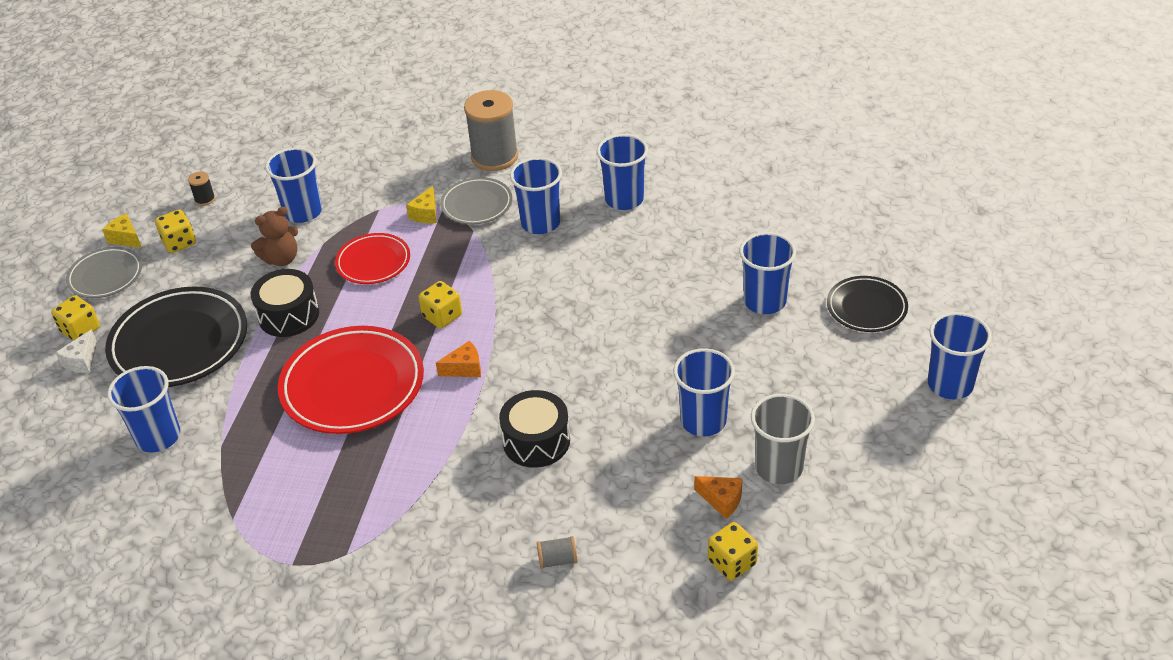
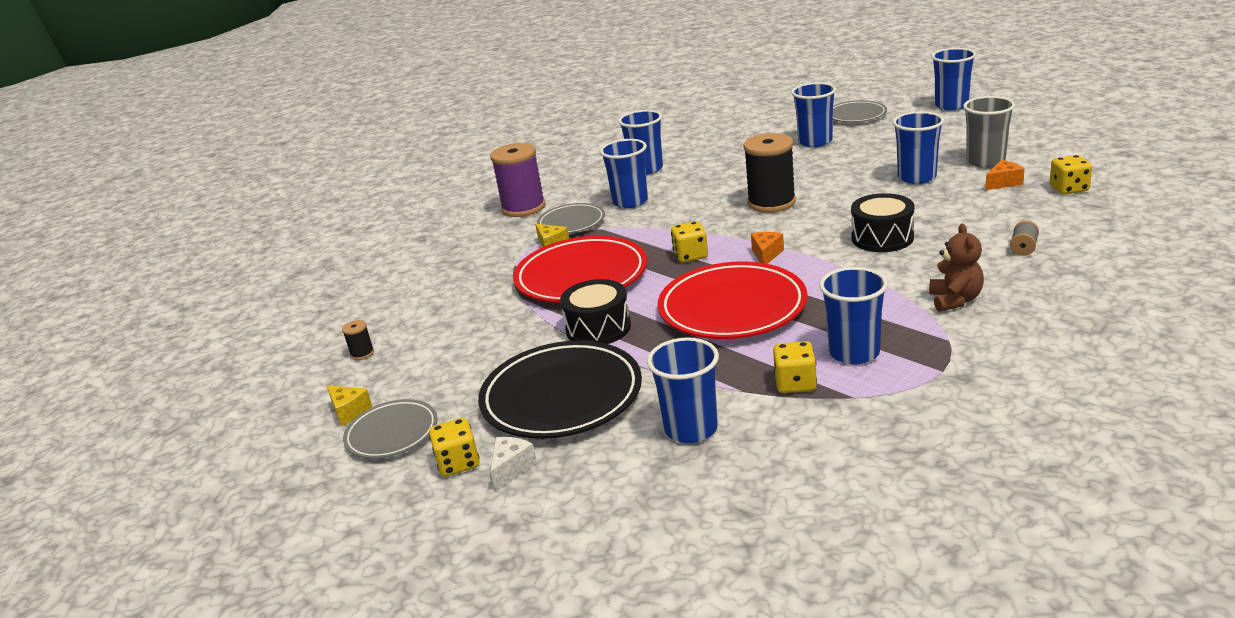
camera: 55 degrees left, 15 degrees down
(82, 361) = (511, 468): white cheese -> white cheese turned 120 degrees counterclockwise
(126, 238) = (349, 412): yellow cheese -> yellow cheese turned 120 degrees counterclockwise
(179, 242) = (406, 377): yellow dice -> yellow dice (795, 383)
(281, 259) = (513, 322): brown teddy bear -> brown teddy bear (955, 300)
(303, 212) = (463, 302): blue cup -> blue cup (854, 352)
(373, 262) = (581, 277): red plate -> red plate, size x1.76
(494, 157) = (523, 208): grey spool -> purple spool
(583, 327) = (771, 203): none -> black spool
(866, 308) = (856, 115): black plate -> grey plate

